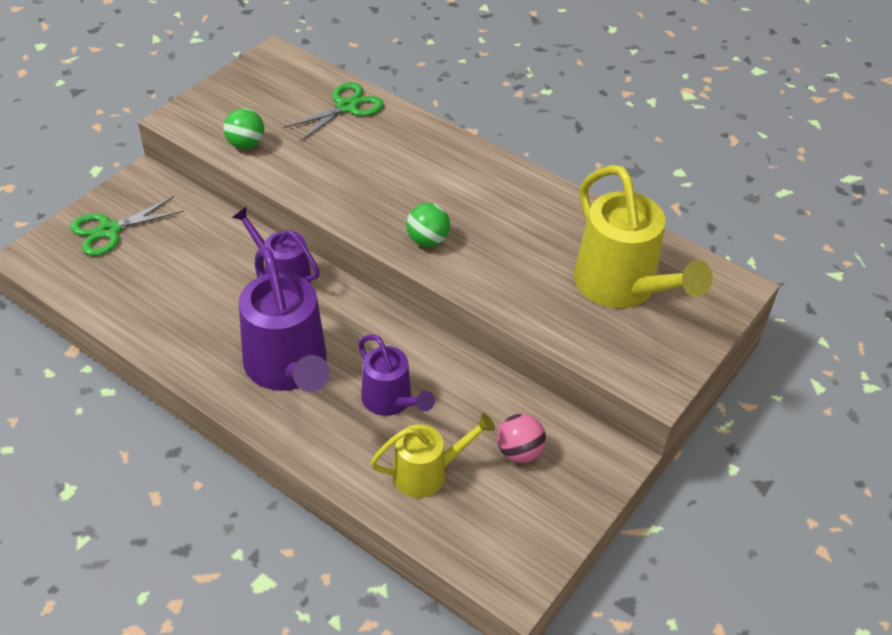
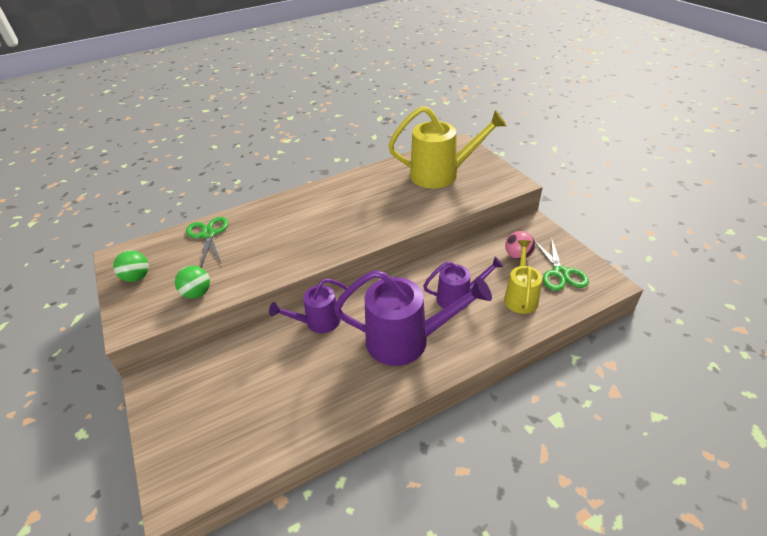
camera: 60 degrees left, 5 degrees down
(109, 230) = (191, 422): green scissors -> green scissors (560, 273)
(427, 240) = (360, 231): green ball -> green ball (137, 277)

